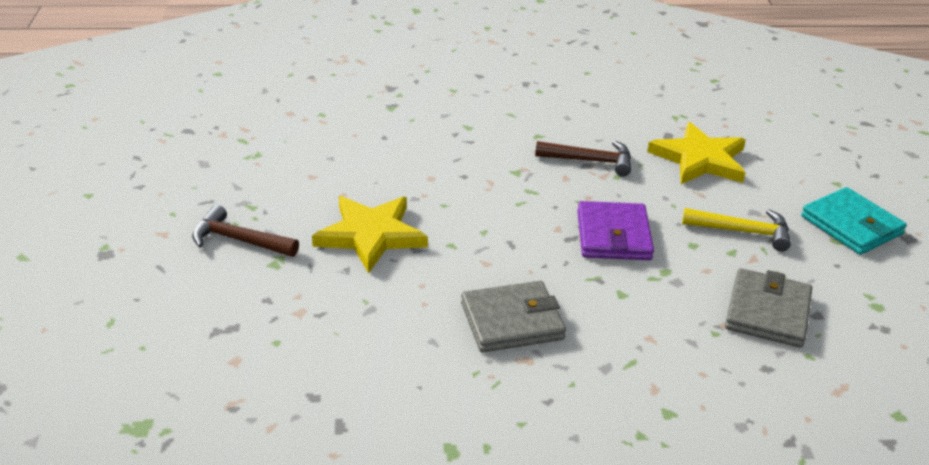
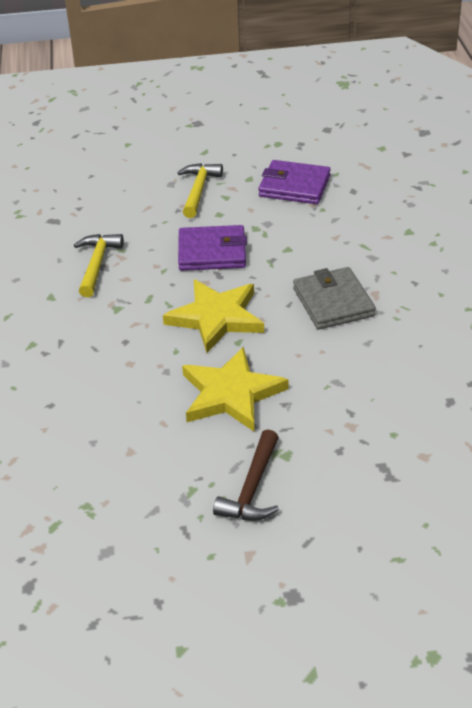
camera: 90 degrees left, 5 degrees up
(590, 161) = (97, 264): brown hammer -> yellow hammer
(699, 159) = (94, 205): yellow star -> yellow star (216, 318)
(767, 312) = (294, 186): grey wallet -> purple wallet
(851, 225) = (184, 143): turquoise wallet -> none

